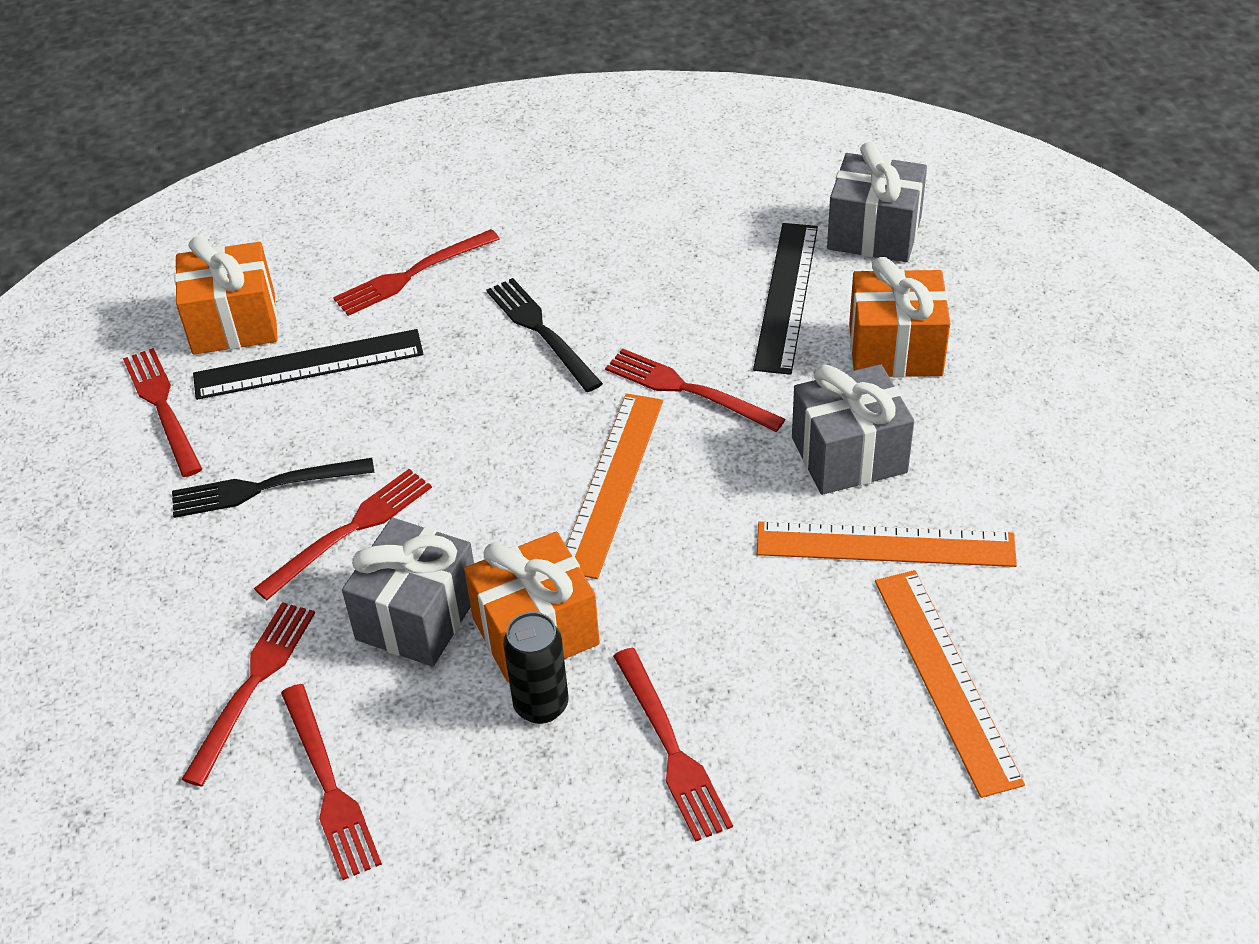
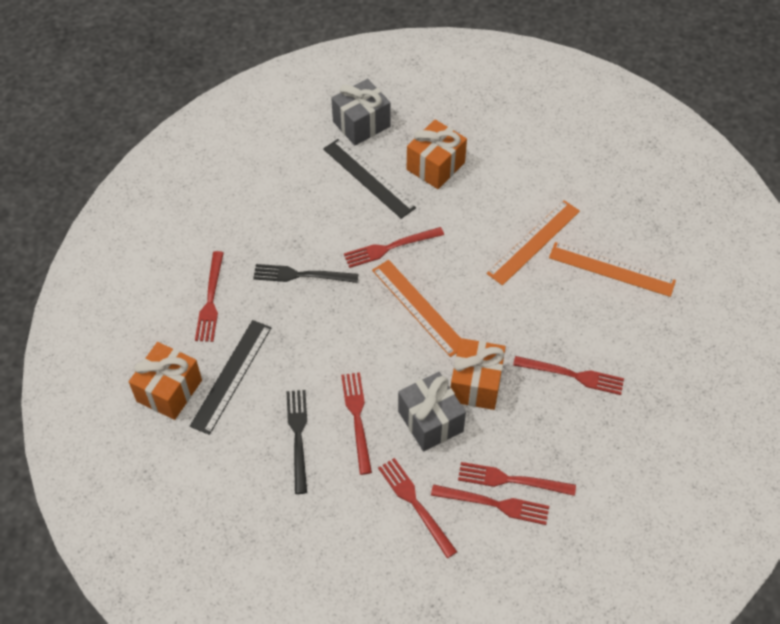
camera: 55 degrees left, 10 degrees up
(163, 408) = (201, 452): red fork -> red fork (512, 480)
(265, 487) = (298, 437): black fork -> black fork turned 150 degrees clockwise
(541, 705) = (515, 405): black can -> none
(849, 455) = (478, 220): grey gift -> none

